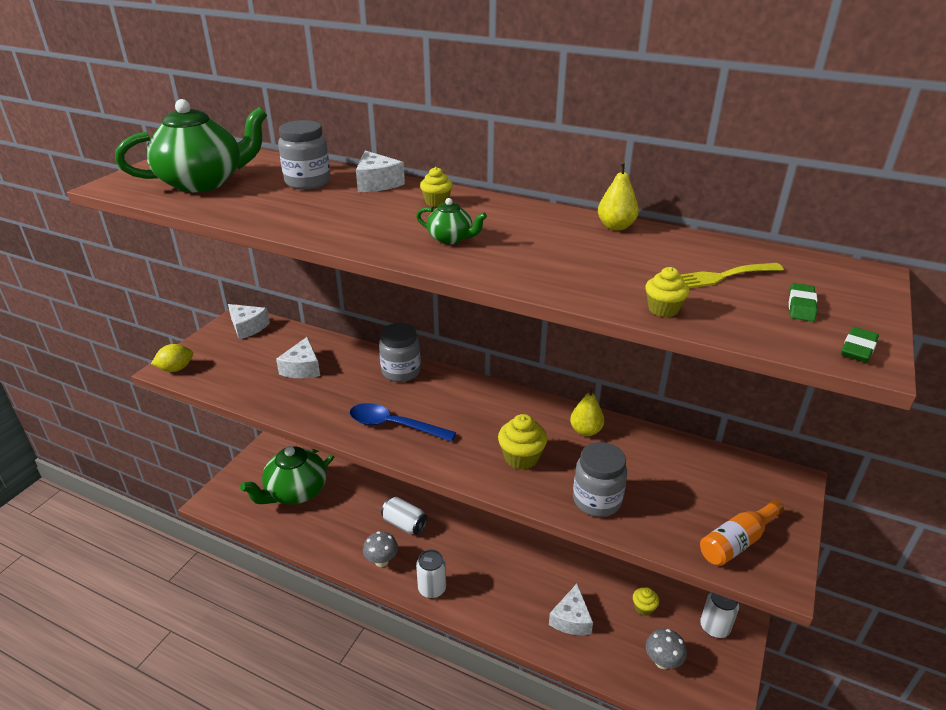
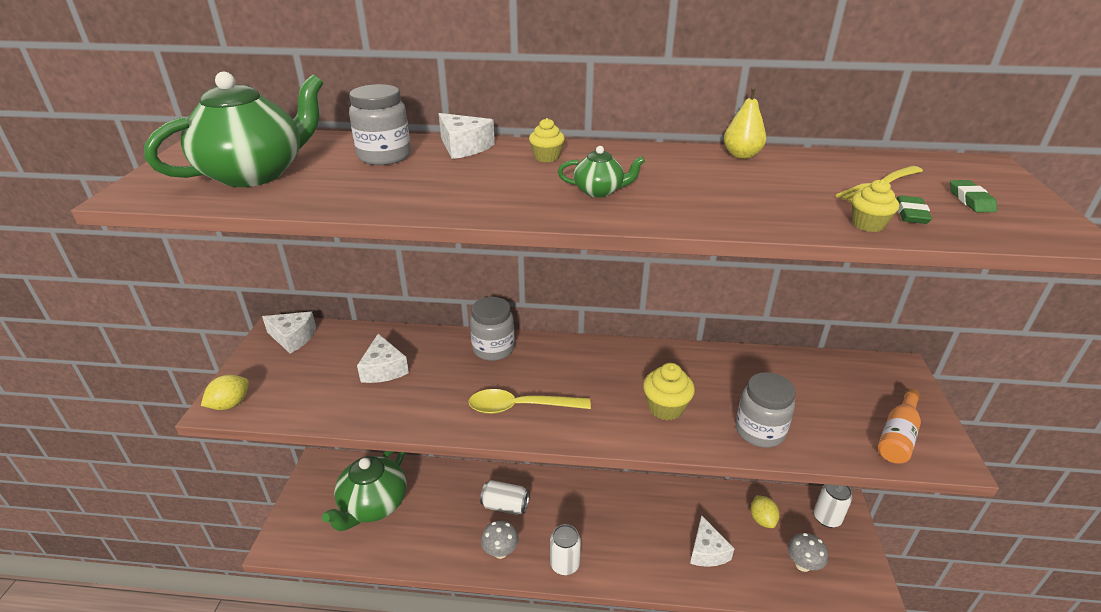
camera: 20 degrees left, 0 degrees up
(394, 425) = (521, 407): blue spoon -> yellow spoon
(585, 431) = (706, 366): yellow pear -> none
(643, 608) = (762, 519): yellow cupcake -> yellow lemon
(858, 349) = (1055, 229): green eraser -> green eraser (910, 214)

